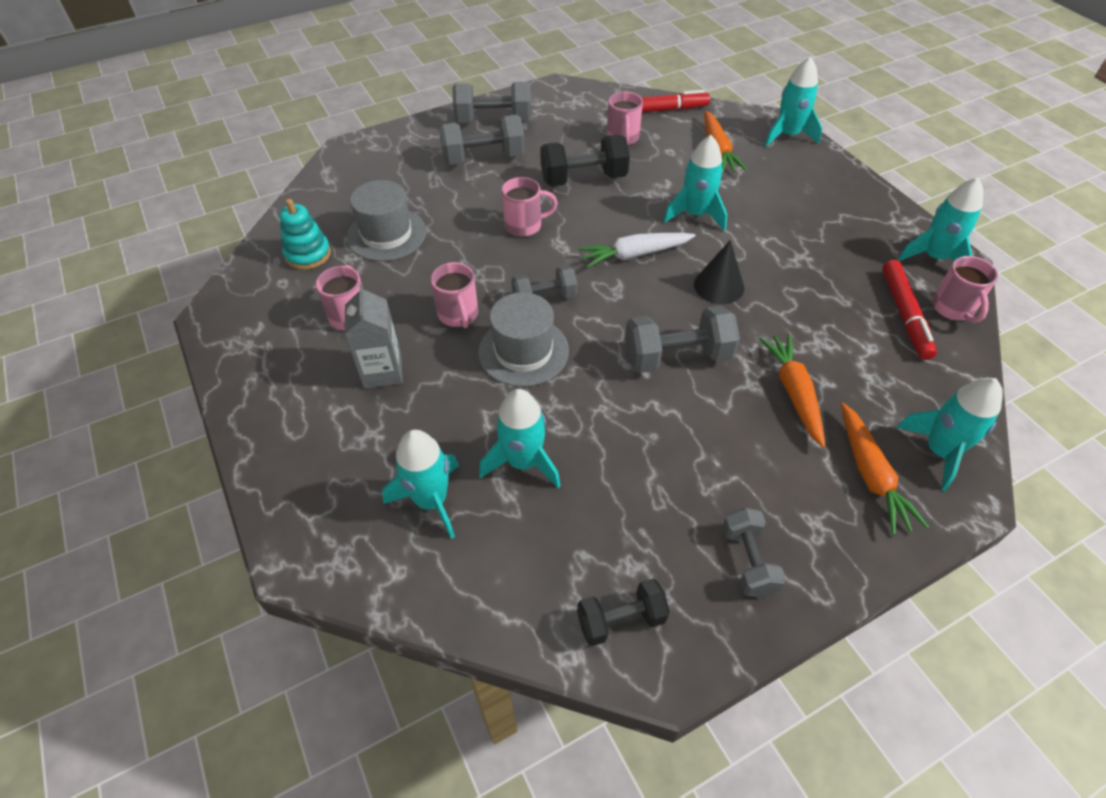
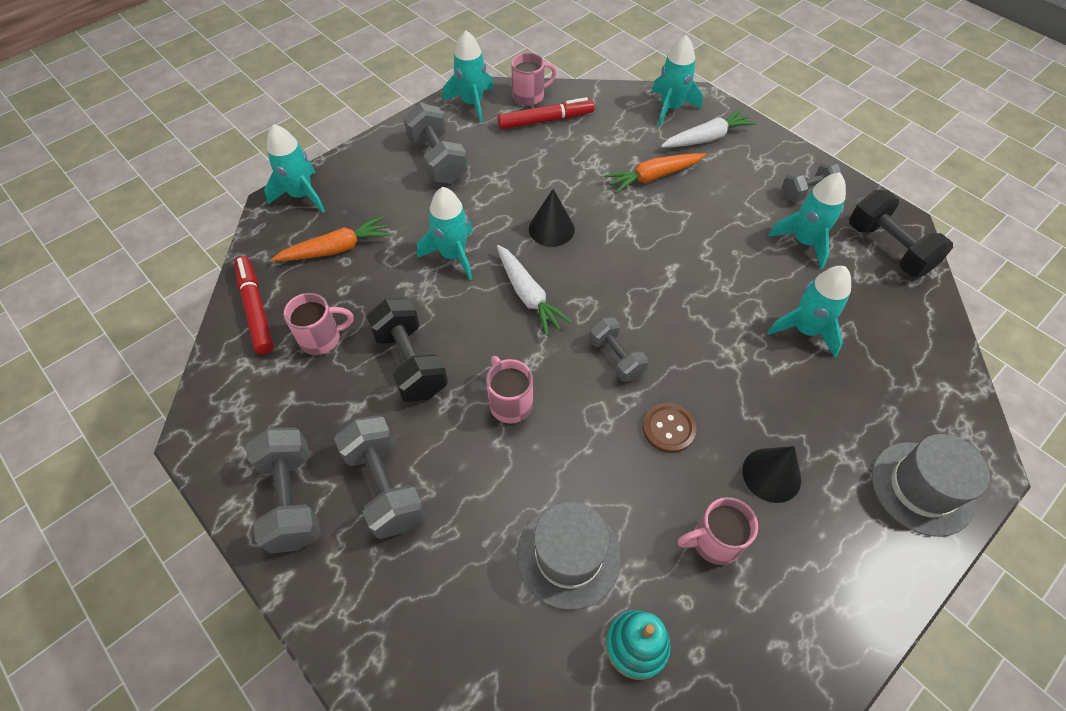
camera: 105 degrees left, 5 degrees up
(382, 371) = (771, 475): grey carton -> black cone
(431, 500) = (876, 384): turquoise rocket -> turquoise rocket (804, 242)
(458, 315) = (668, 428): pink mug -> brown button
(523, 351) = (691, 358): grey hat -> grey hat (922, 488)
(621, 619) = (888, 248): black dumbbell -> black dumbbell, size x1.56
(677, 356) = (647, 247): grey dumbbell -> grey dumbbell (437, 160)
(870, 474) = (707, 138): orange carrot -> white carrot

